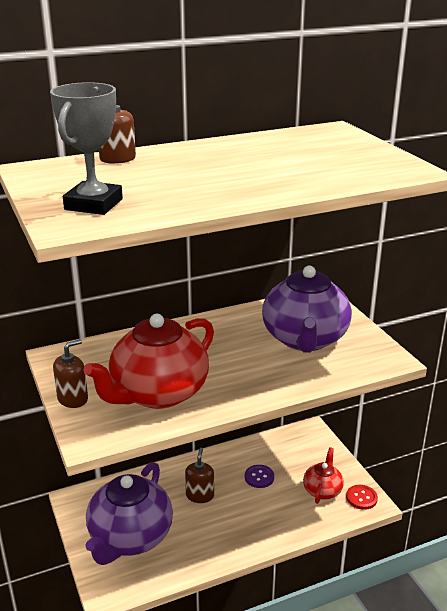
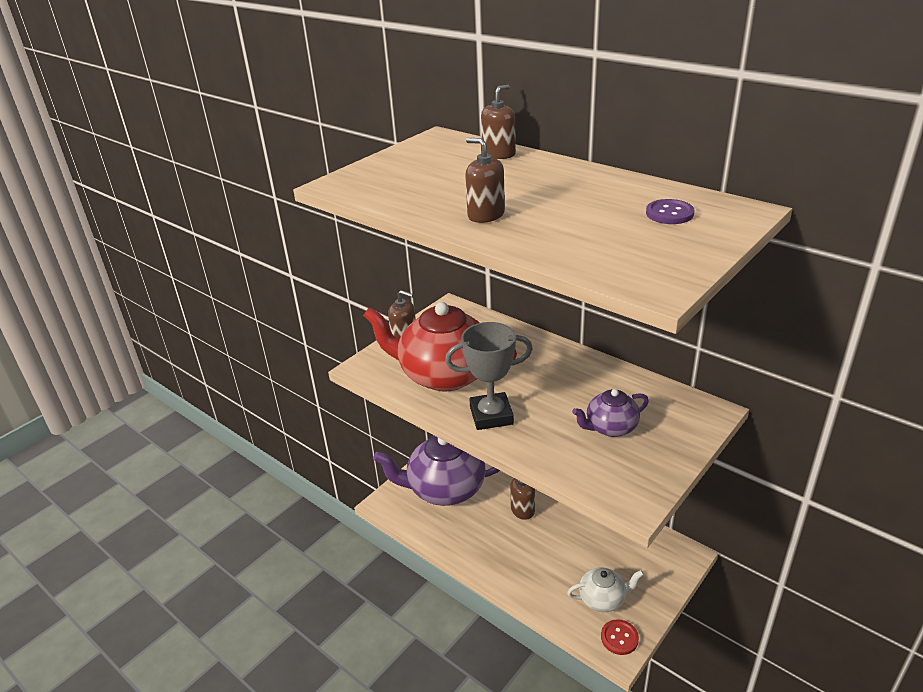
camera: 65 degrees right, 5 degrees up
(94, 204) = (388, 178): grey trophy -> grey trophy (491, 415)
(237, 188) = (486, 215): none -> brown soap dispenser
(259, 477) = (579, 541): purple button -> purple button (669, 213)
(305, 339) = (610, 427): purple teapot -> purple teapot, size x0.50
(322, 490) = (603, 599): red teapot -> white teapot

